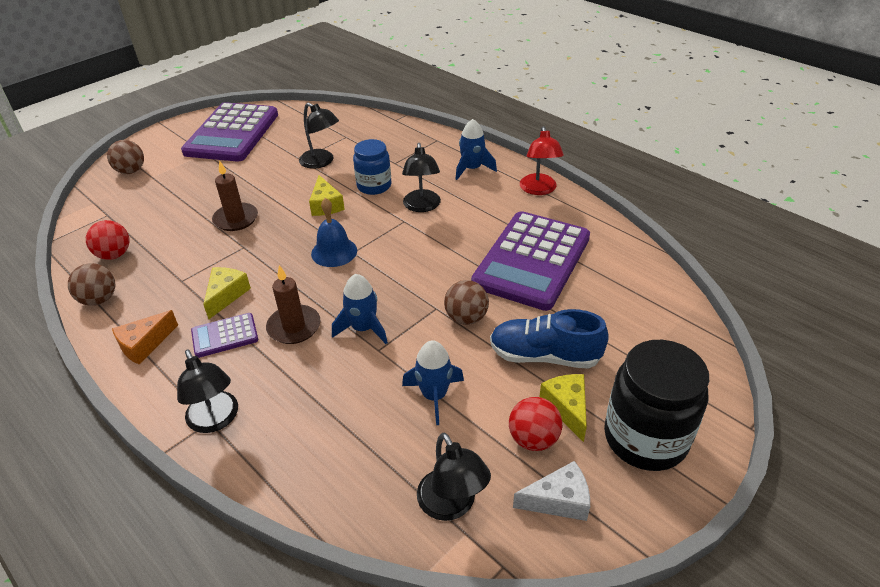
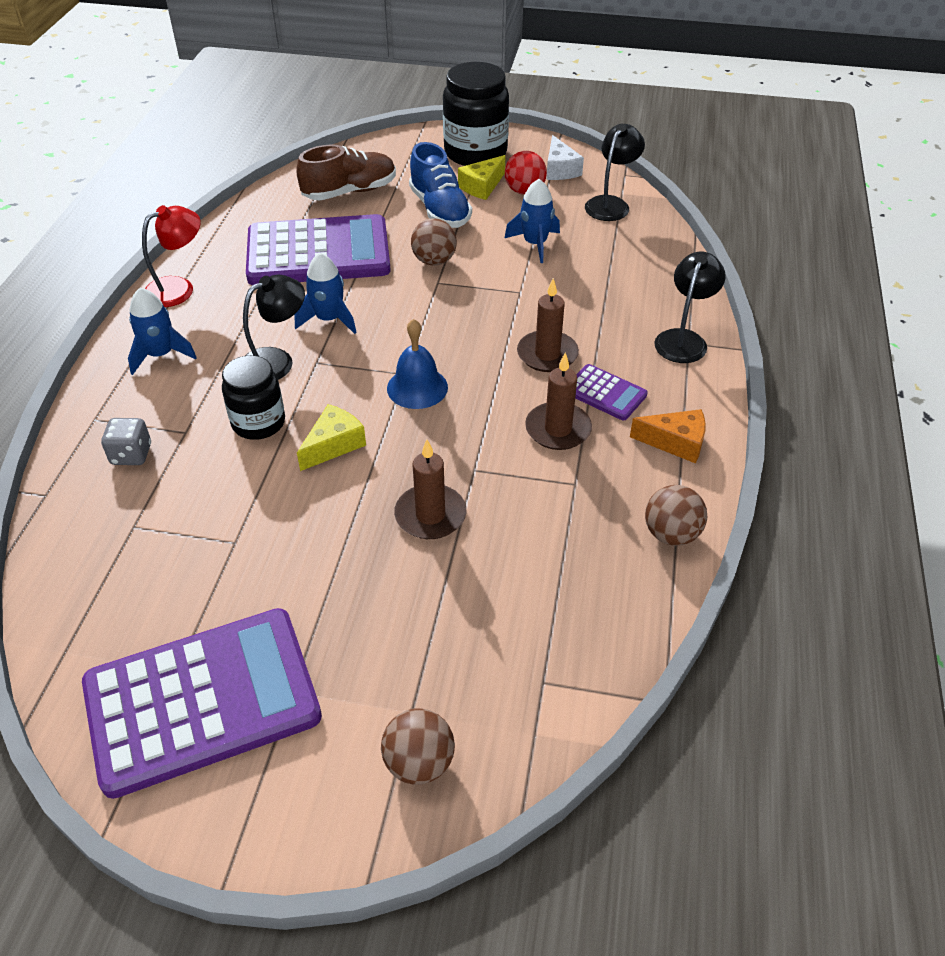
camera: 125 degrees left, 5 degrees up
(114, 255) = (601, 589): red ball -> none
(226, 295) = (558, 429): yellow cheese -> brown candle
(321, 162) = (229, 511): black lamp -> none
(363, 328) = (505, 311): blue rocket -> blue rocket (329, 319)
(374, 186) = (258, 423): blue jar -> black jar
(396, 145) = (131, 454): none -> grey dice
(558, 500) = (560, 169): white cheese -> white cheese turned 150 degrees counterclockwise
(619, 310) = (350, 192): none -> brown shoe

